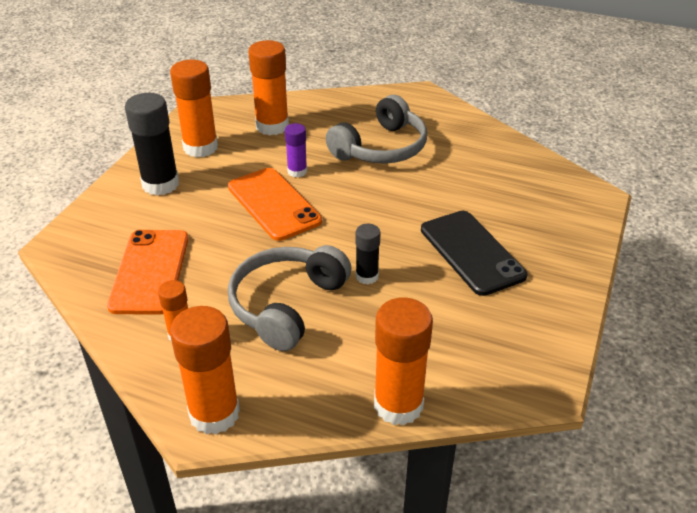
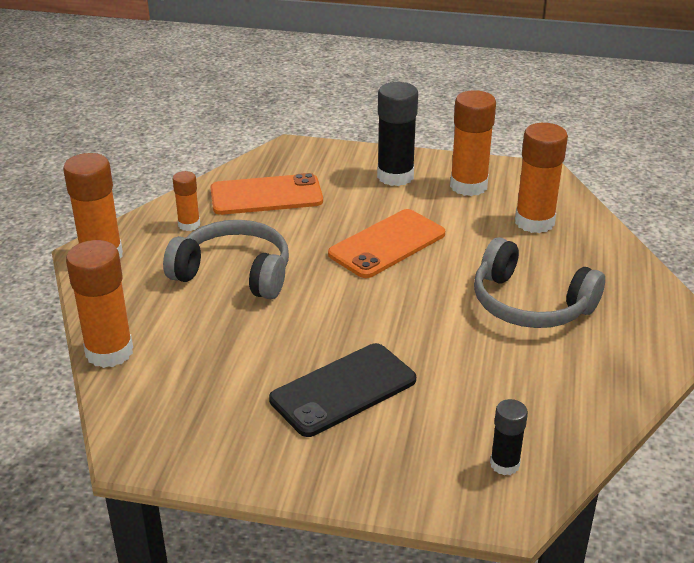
camera: 80 degrees right, 5 degrees down
(297, 171) = (452, 250): purple glue stick -> none
(367, 276) = (285, 316): black glue stick -> black glue stick (504, 464)

